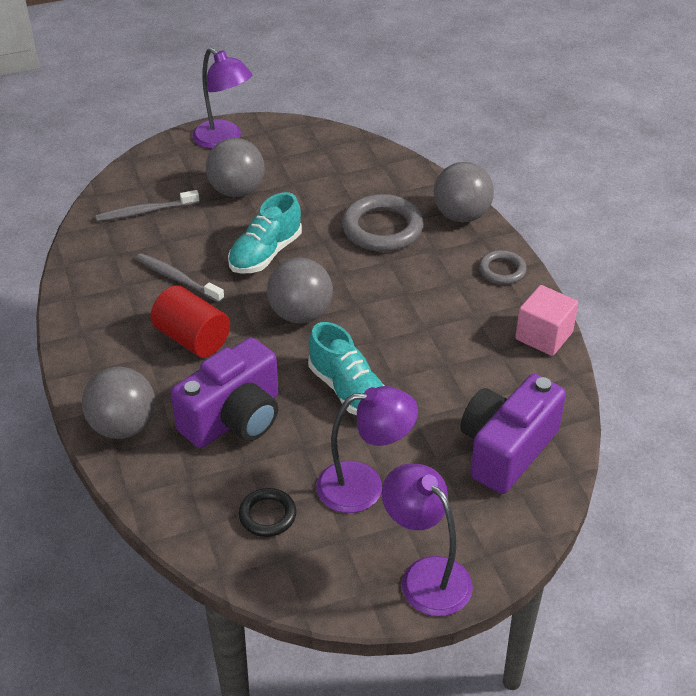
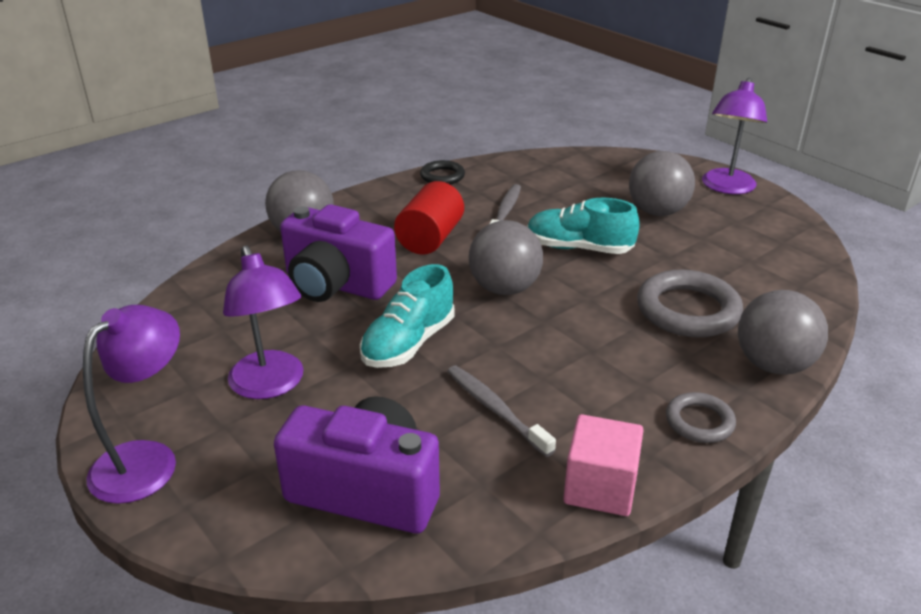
camera: 70 degrees right, 10 degrees down
(145, 211) = (581, 177): grey toothbrush -> grey toothbrush (495, 409)
(267, 515) = (215, 332): black ring -> black ring (442, 176)

